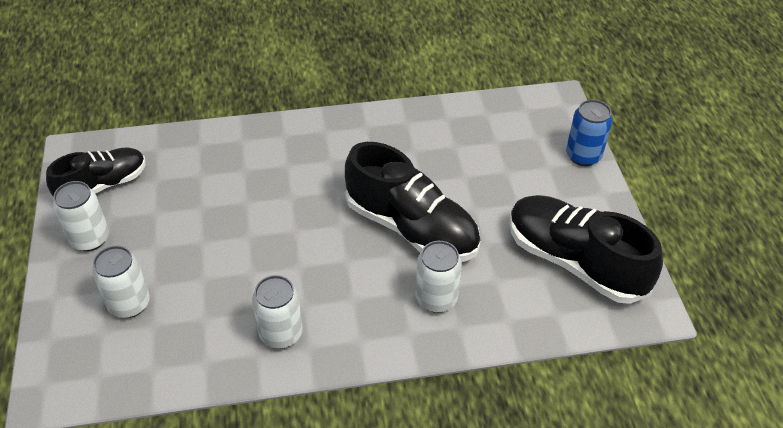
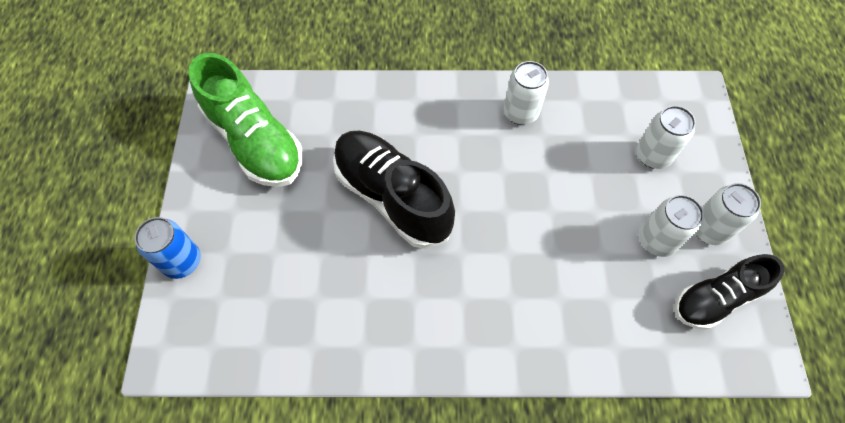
camera: 170 degrees left, 15 degrees up
(436, 299) = (387, 124): white can -> white can (657, 240)
(574, 261) = (255, 141): black shoe -> green shoe

